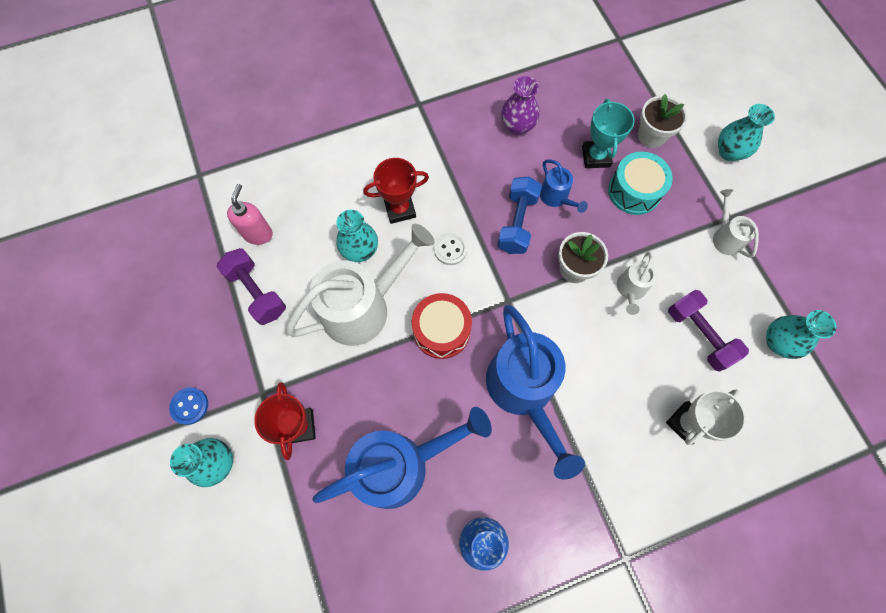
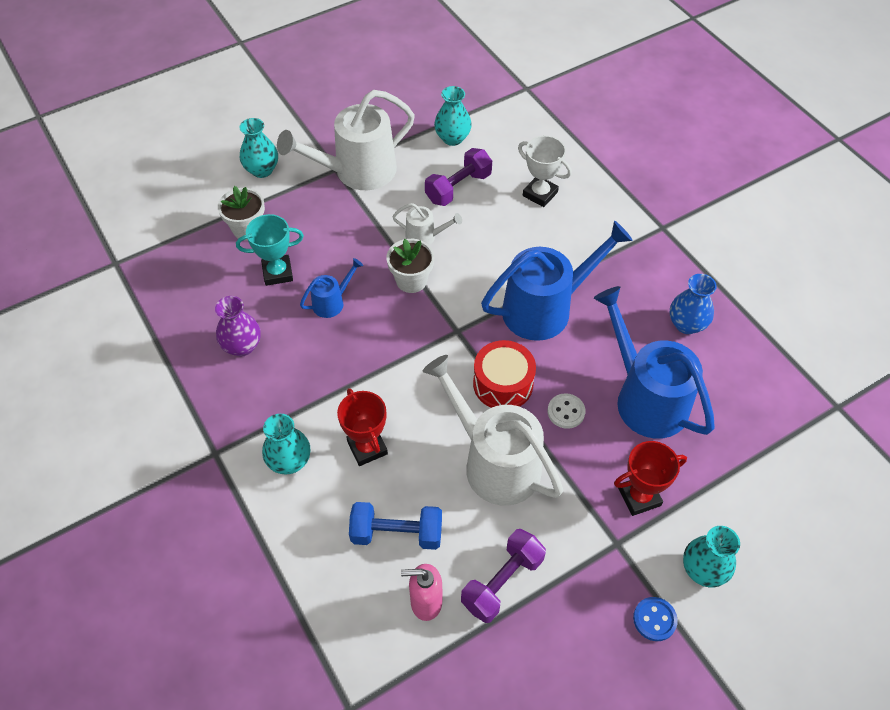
camera: 100 degrees left, 15 degrees down
(360, 250) = (426, 479): turquoise vase -> turquoise vase (289, 461)
(450, 249) = (409, 389): white button -> white button (566, 412)
(517, 223) = (367, 333): blue dumbbell -> blue dumbbell (397, 533)
(634, 191) = (316, 239): turquoise drum -> none
(725, 237) = (357, 172): white watering can -> white watering can, size x2.14

